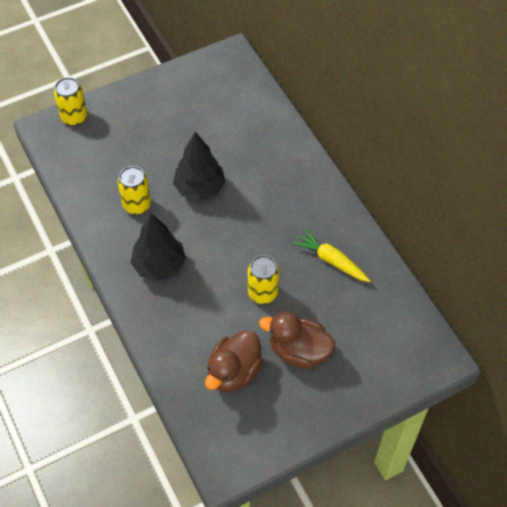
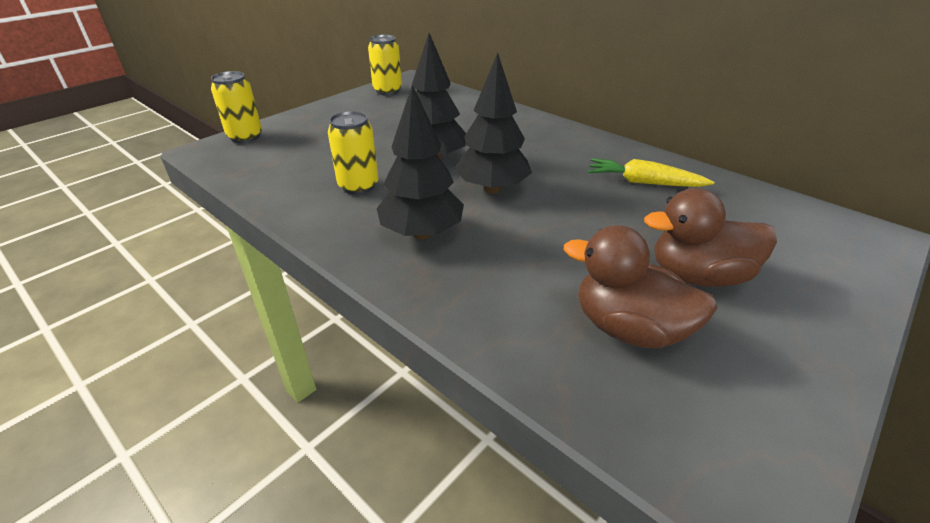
camera: 20 degrees left, 20 degrees down
(223, 235) = (492, 189): none -> black tree
(234, 372) = (628, 328): brown duck -> brown duck turned 105 degrees clockwise
(263, 293) = (588, 228): yellow can -> yellow can (387, 91)

